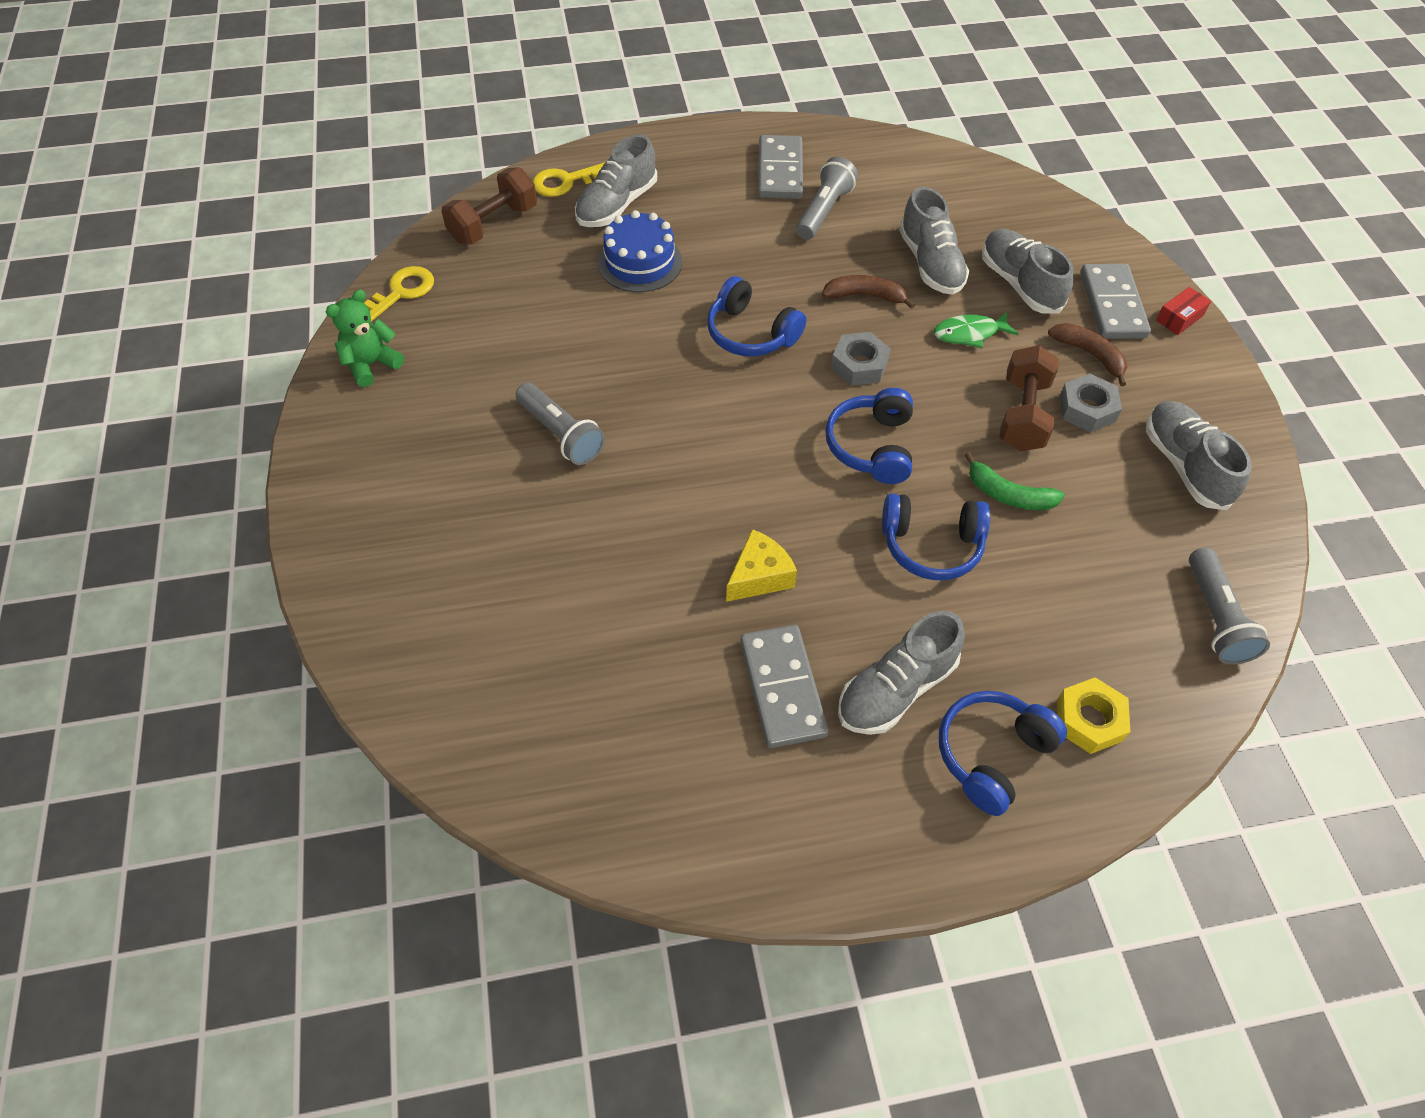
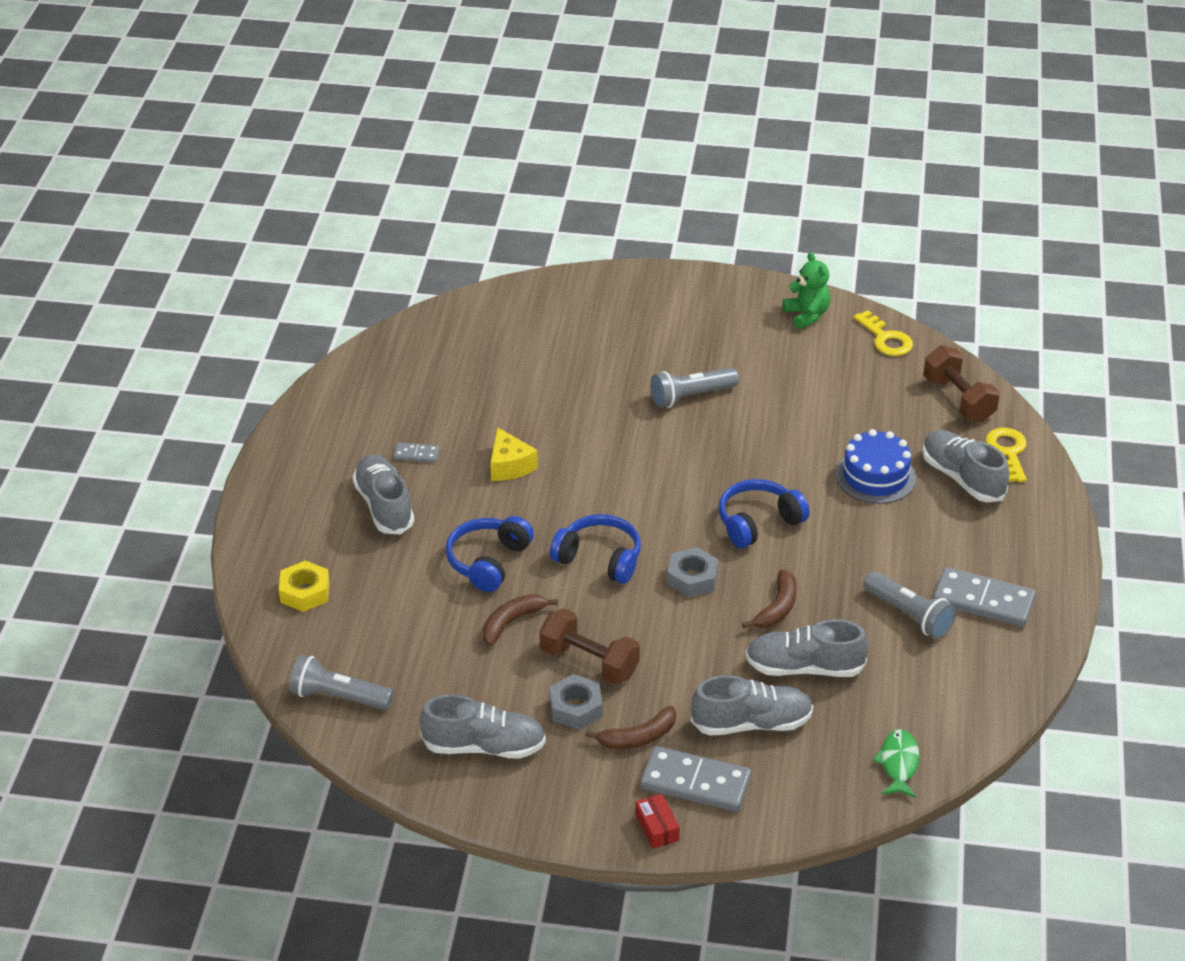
camera: 110 degrees right, 15 degrees down
(783, 688) = (416, 454): grey domino -> grey domino, size x0.49
(969, 333) = (700, 663): green fish -> green fish (898, 764)
(992, 754) = (311, 536): blue headphones -> none
(1008, 494) = (512, 622): green banana -> brown banana

